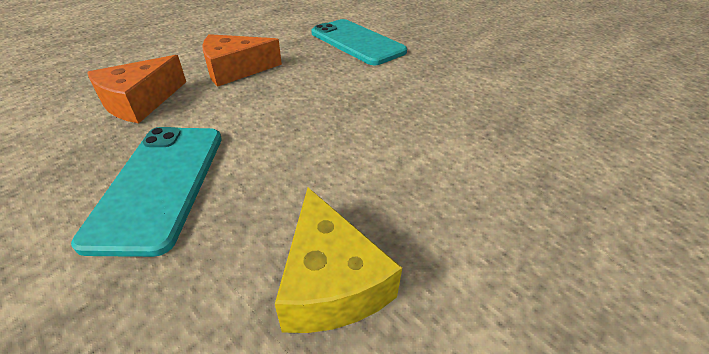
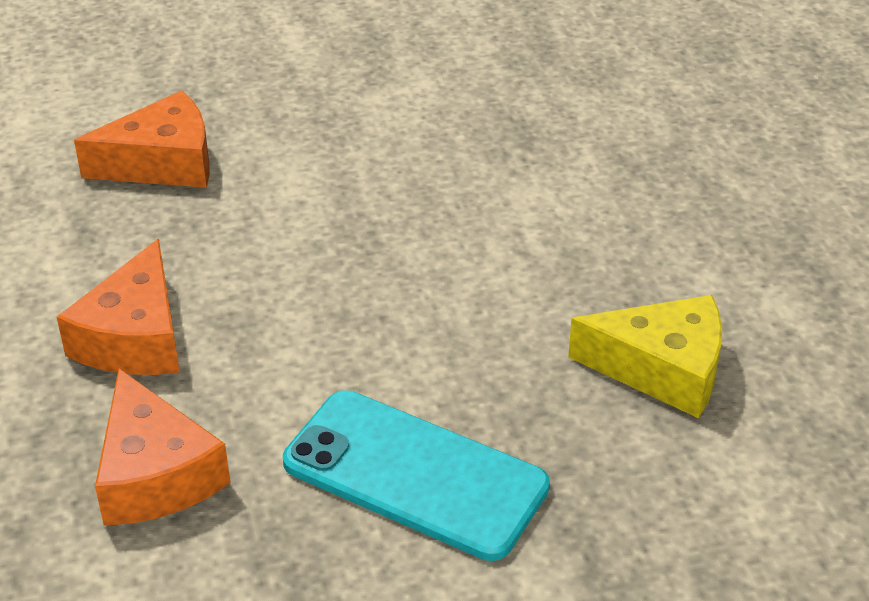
camera: 60 degrees left, 0 degrees up
(357, 42) = (163, 163): turquoise phone -> orange cheese

